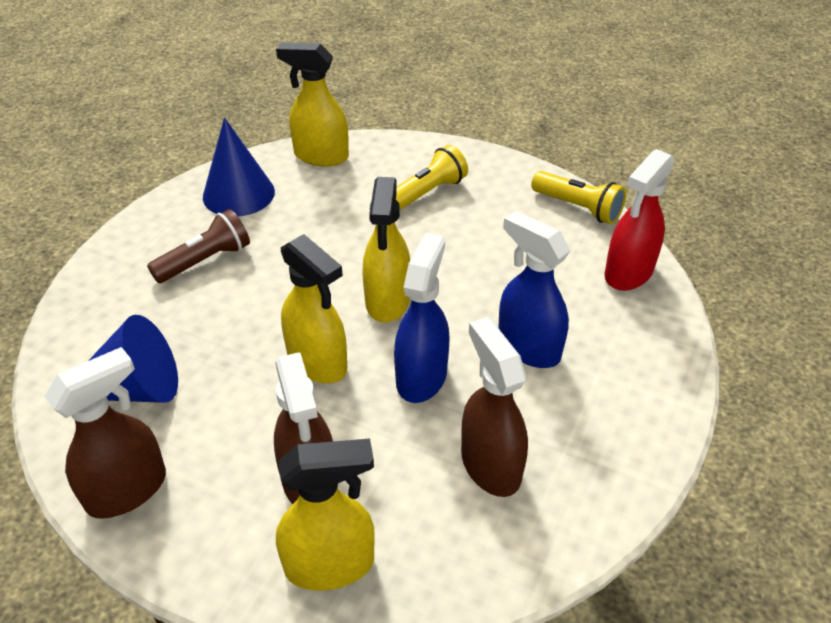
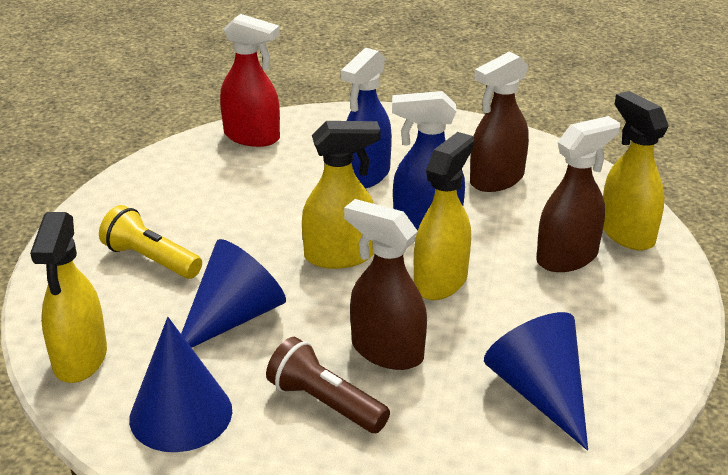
camera: 105 degrees left, 10 degrees down
(127, 490) = (646, 354): brown spray bottle -> brown spray bottle (386, 351)
(330, 228) = (233, 317): none -> blue cone
(578, 208) = (160, 166): yellow flashlight -> none

